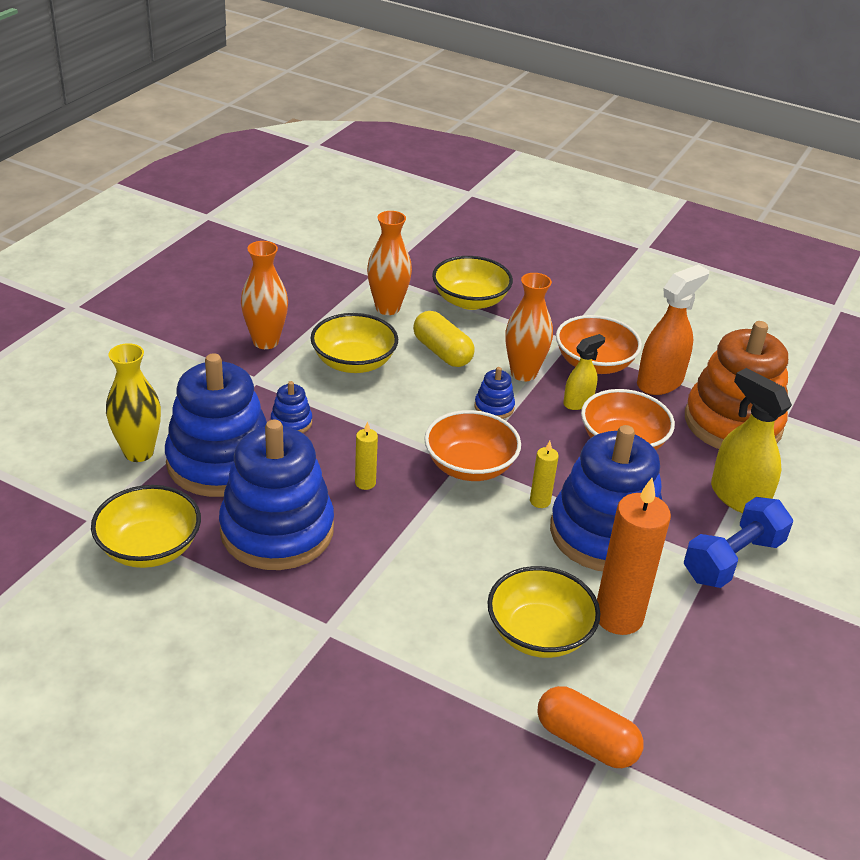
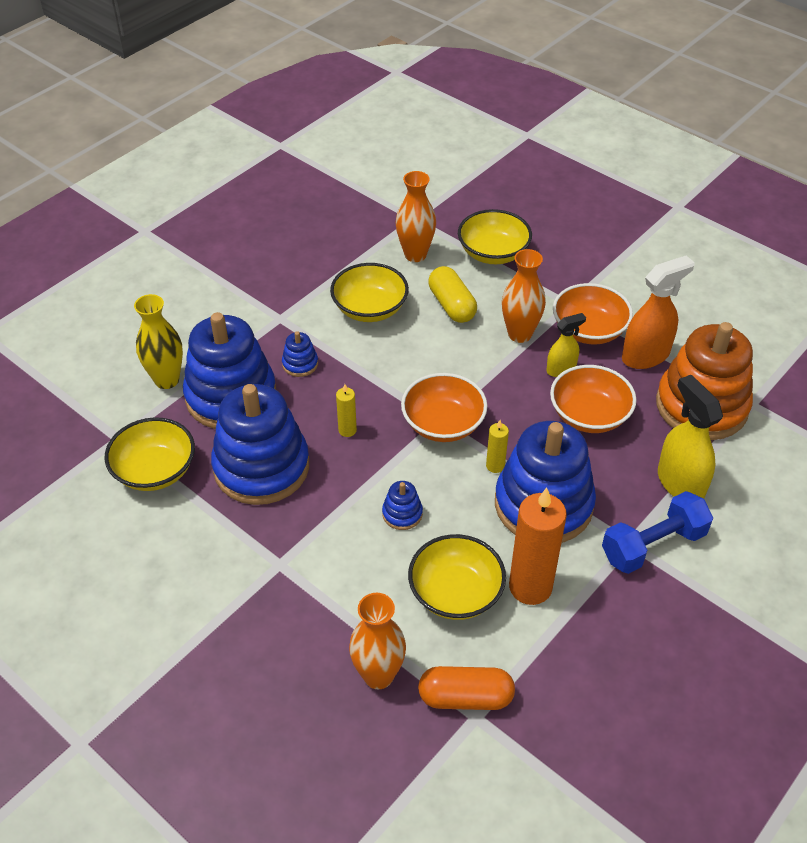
camera: 15 degrees right, 10 degrees up
(265, 342) = (299, 280): orange vase -> orange vase (378, 675)
(494, 407) = (482, 366): blue stacking toy -> blue stacking toy (402, 514)
(586, 741) = (465, 697): orange capsule -> orange capsule turned 45 degrees counterclockwise

